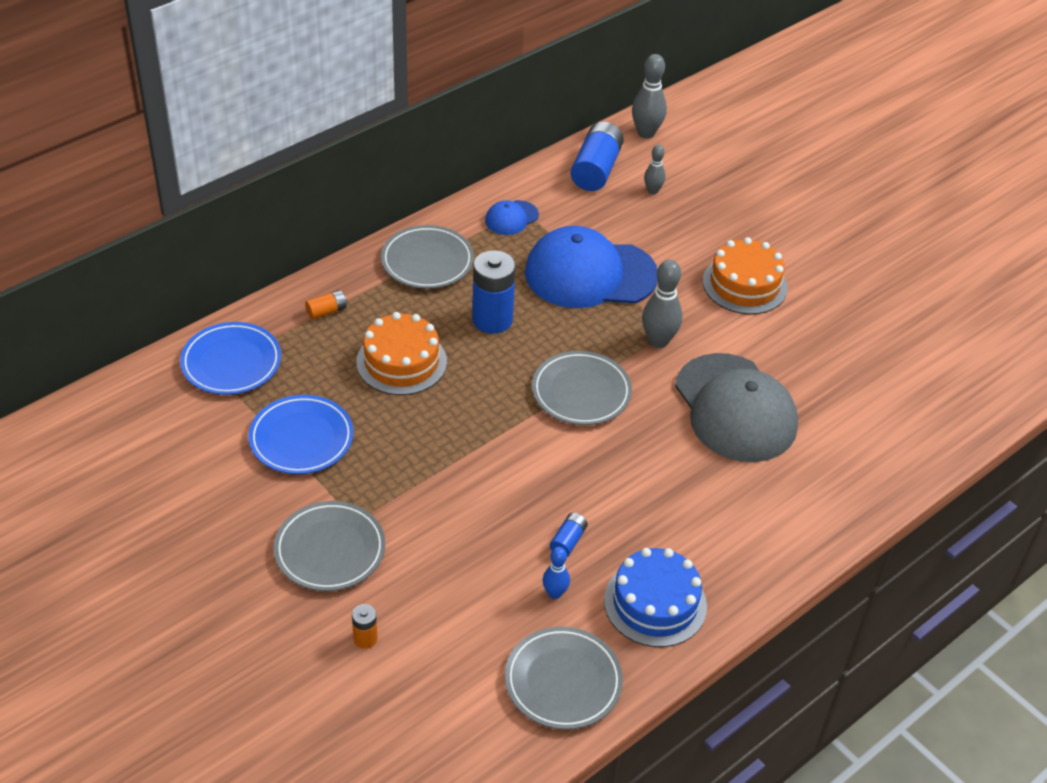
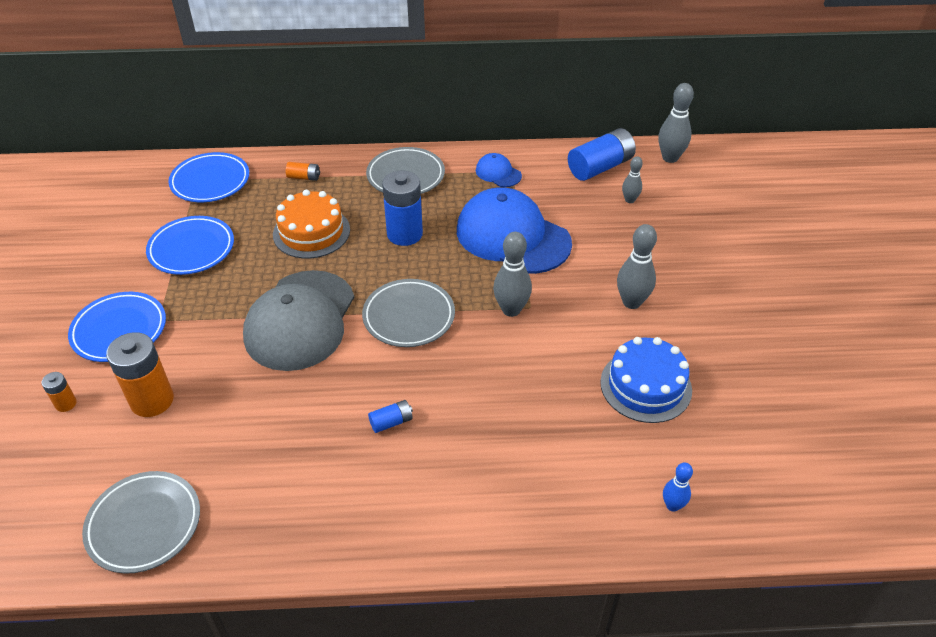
camera: 40 degrees right, 0 degrees up
(330, 550) = (119, 330): grey plate -> blue plate
(442, 588) = (152, 400): none -> orange battery
(511, 218) = (498, 173): blue cap -> blue cap turned 45 degrees clockwise
(555, 593) = (218, 453): blue bowling pin -> blue bowling pin (672, 505)
(568, 541) = (273, 420): blue battery -> blue battery (391, 422)
(655, 603) = (278, 509): blue cake -> blue cake (645, 386)
(735, 408) = (516, 394): grey cap -> grey cap (300, 320)
(744, 284) = (631, 302): orange cake -> grey bowling pin

